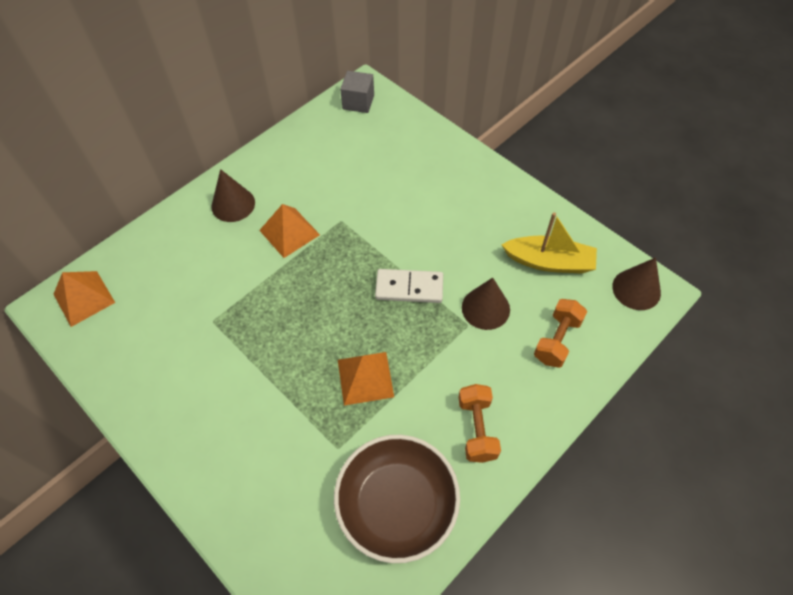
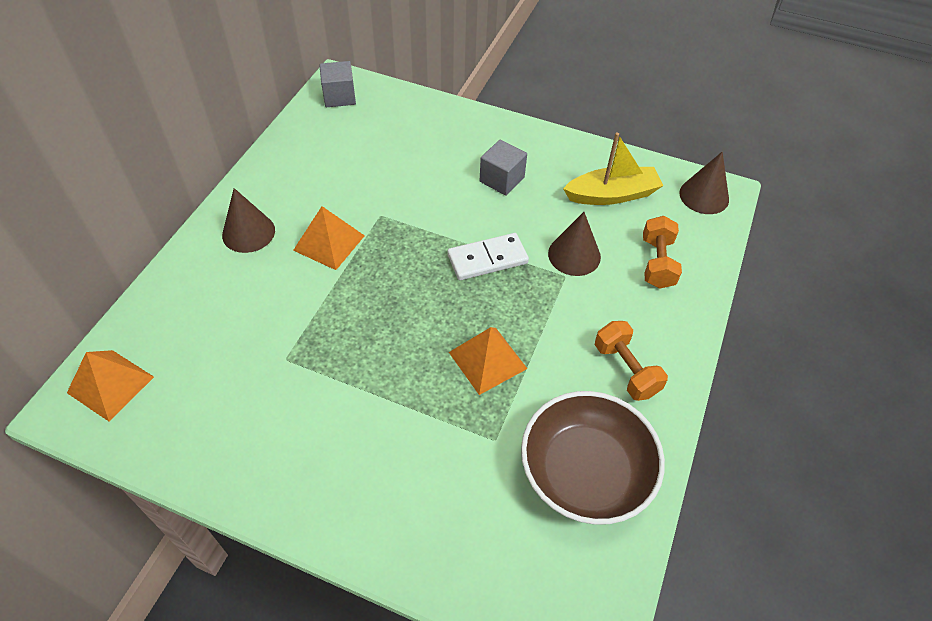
camera: 25 degrees left, 5 degrees down
(457, 218) = (502, 179): none -> grey cube

